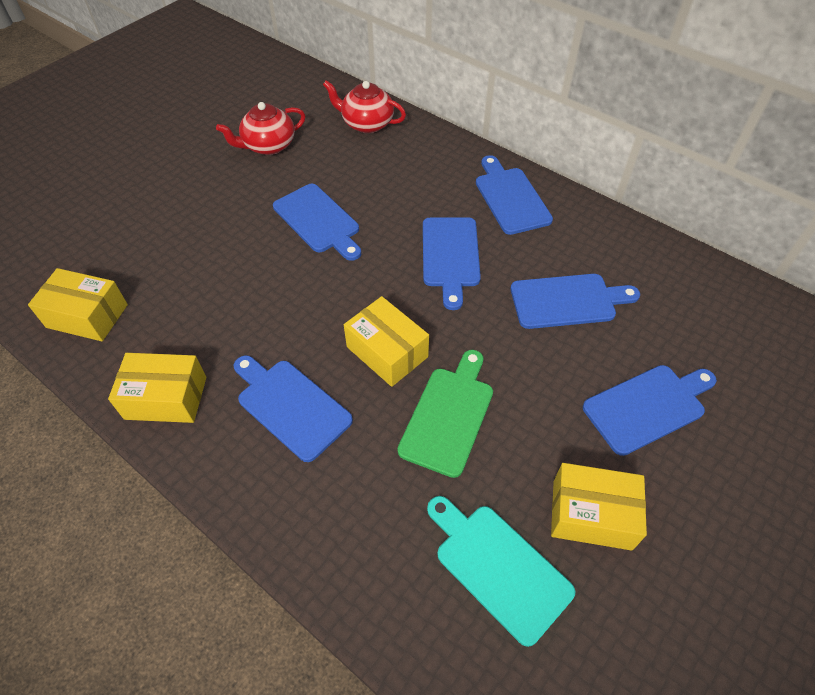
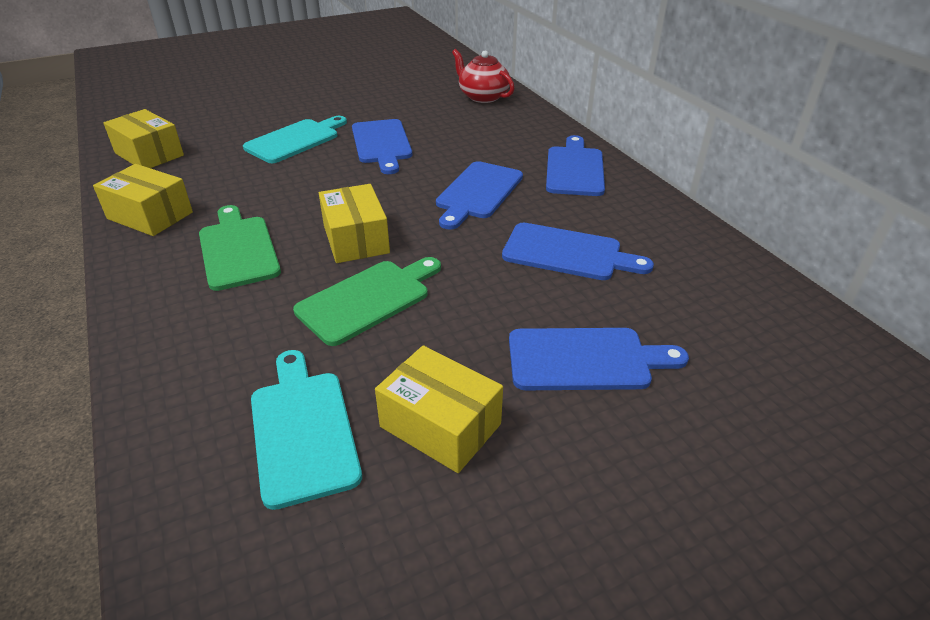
camera: 25 degrees right, 15 degrees down
(228, 243) = (295, 140): none -> turquoise cutting board
(268, 146) = (386, 93): red teapot -> none
(290, 406) = (238, 249): blue cutting board -> green cutting board

